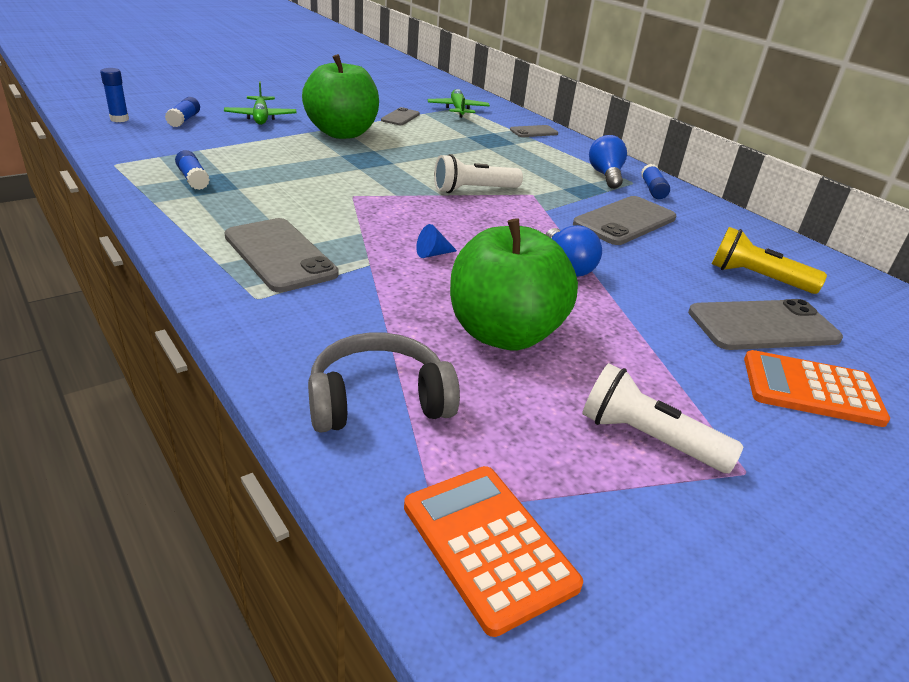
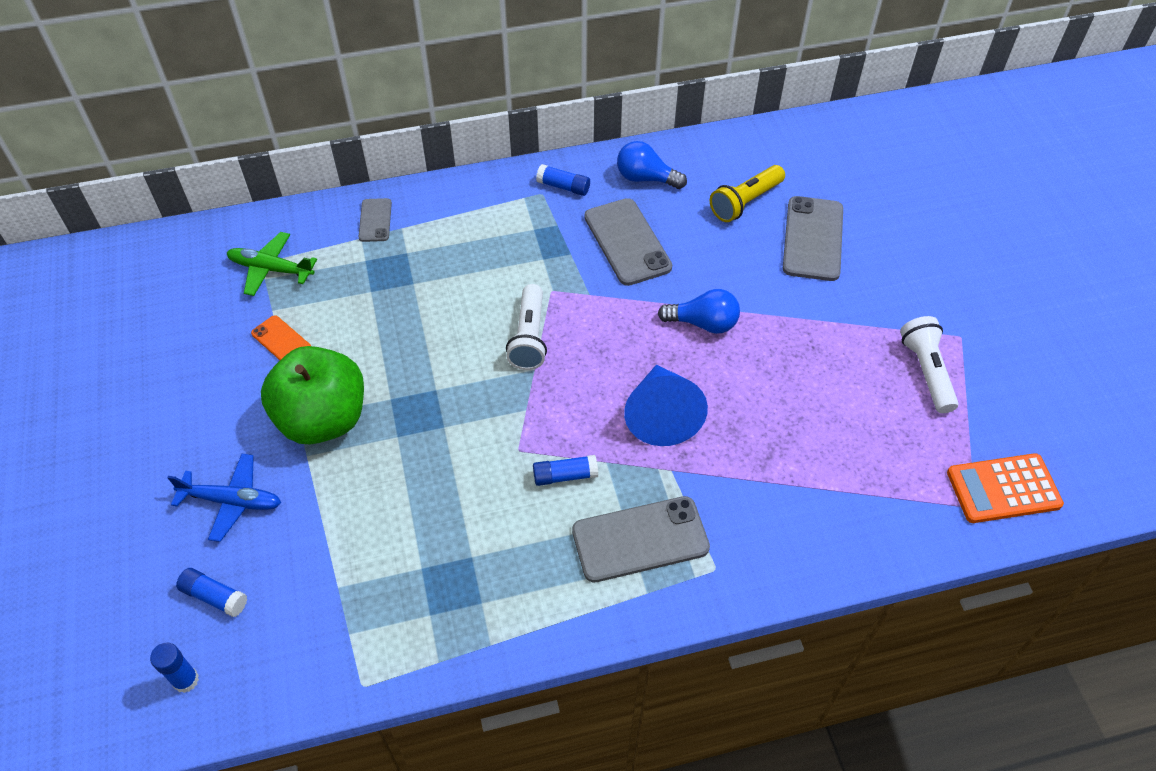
camera: 65 degrees left, 20 degrees up
(193, 179) = (434, 600): blue glue stick -> blue glue stick (565, 476)
(261, 117) = (231, 501): green plane -> blue plane
(378, 401) = (869, 511): grey headphones -> none
(400, 117) = (281, 341): grey phone -> orange phone
(432, 254) = (661, 415): blue cone -> blue cone, size x2.49
(504, 334) = (798, 406): green apple -> none
(605, 175) = (520, 209): blue light bulb -> blue light bulb (646, 178)
(647, 438) = (926, 371): white flashlight -> white flashlight turned 120 degrees clockwise
(811, 390) = (889, 256): orange calculator -> none

